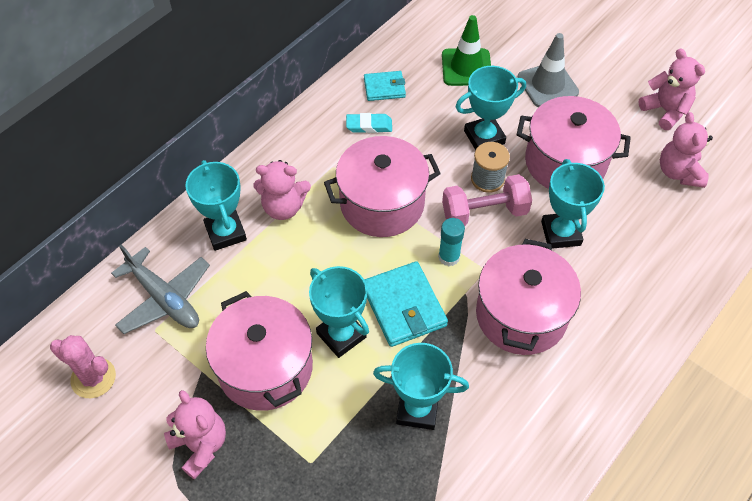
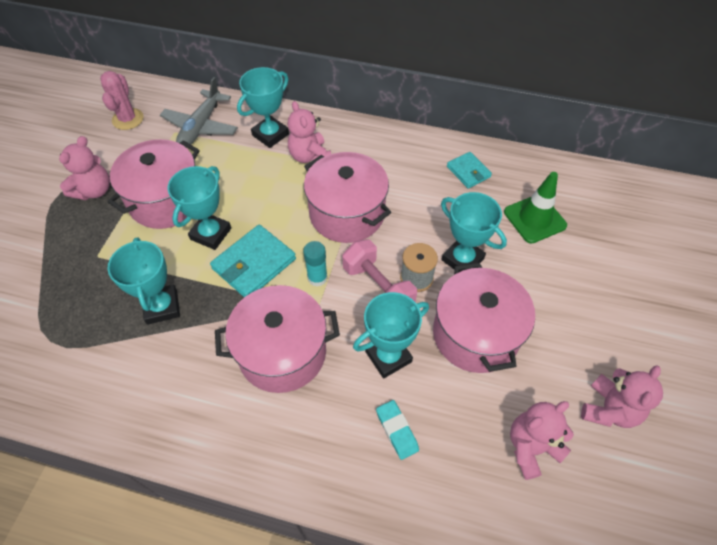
camera: 65 degrees right, 0 degrees up
(369, 126) = (421, 177): turquoise eraser -> turquoise eraser (397, 430)
(547, 85) = (562, 289): grey traffic cone -> none

